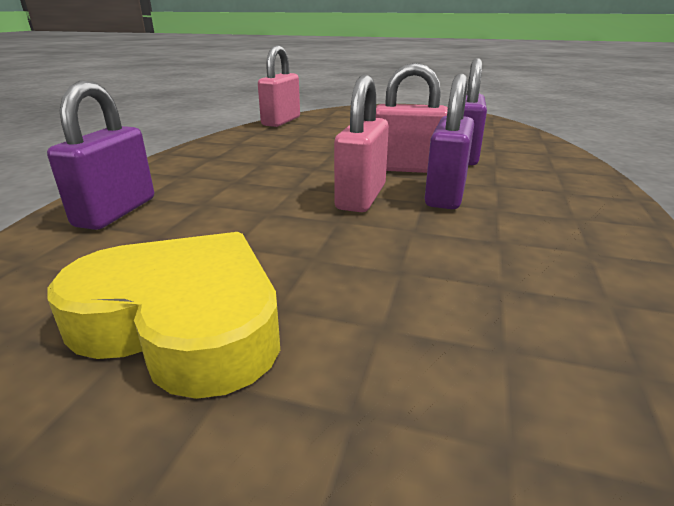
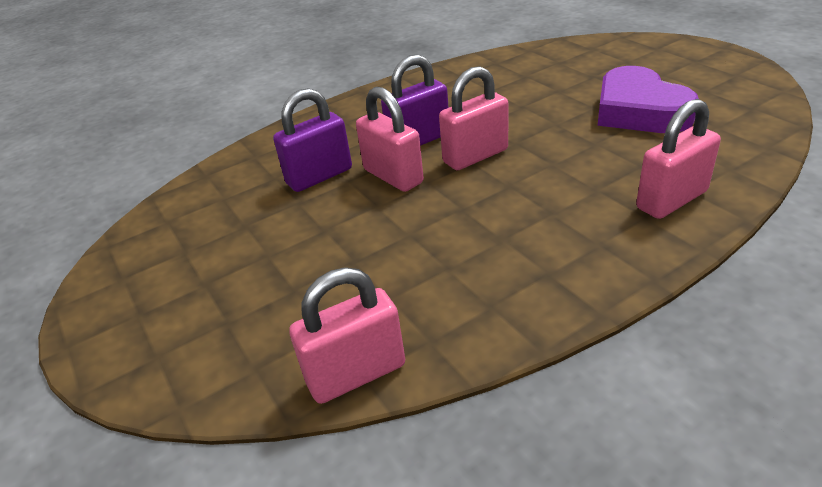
camera: 135 degrees left, 10 degrees up
(116, 212) = (671, 200): purple padlock -> pink padlock
(183, 322) = (639, 111): yellow heart -> purple heart

